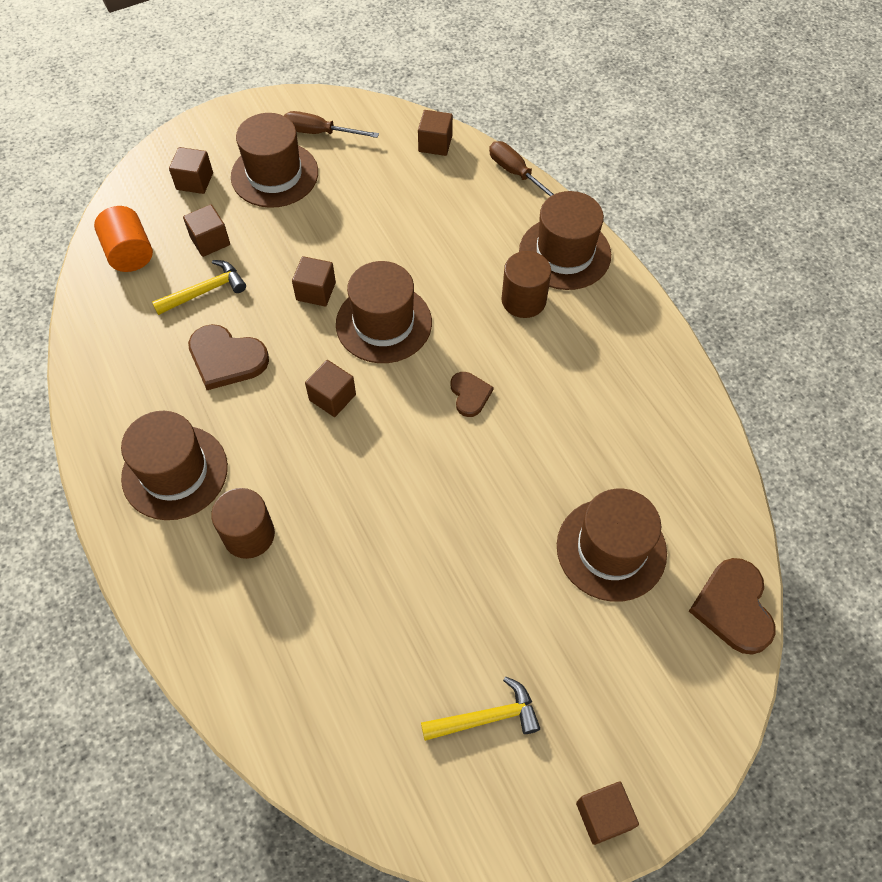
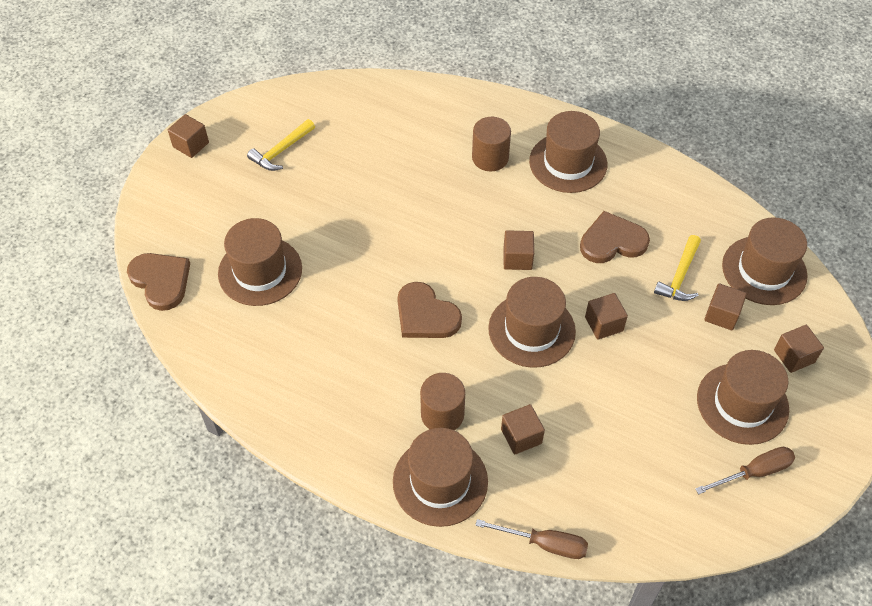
camera: 145 degrees right, 5 degrees down
(130, 253) = (764, 270): orange cylinder -> brown hat
(435, 144) = (645, 529): brown cube -> brown cube (521, 436)
(470, 395) = (425, 315): brown heart -> brown heart, size x1.70

